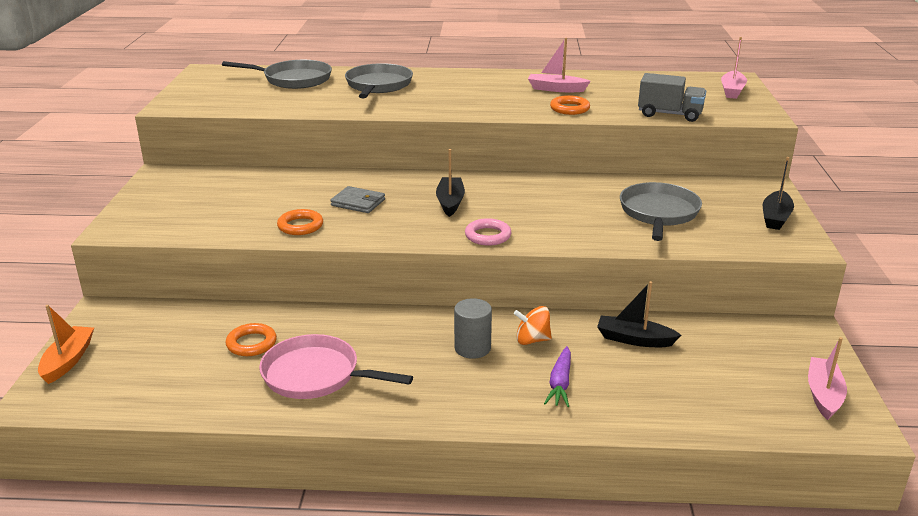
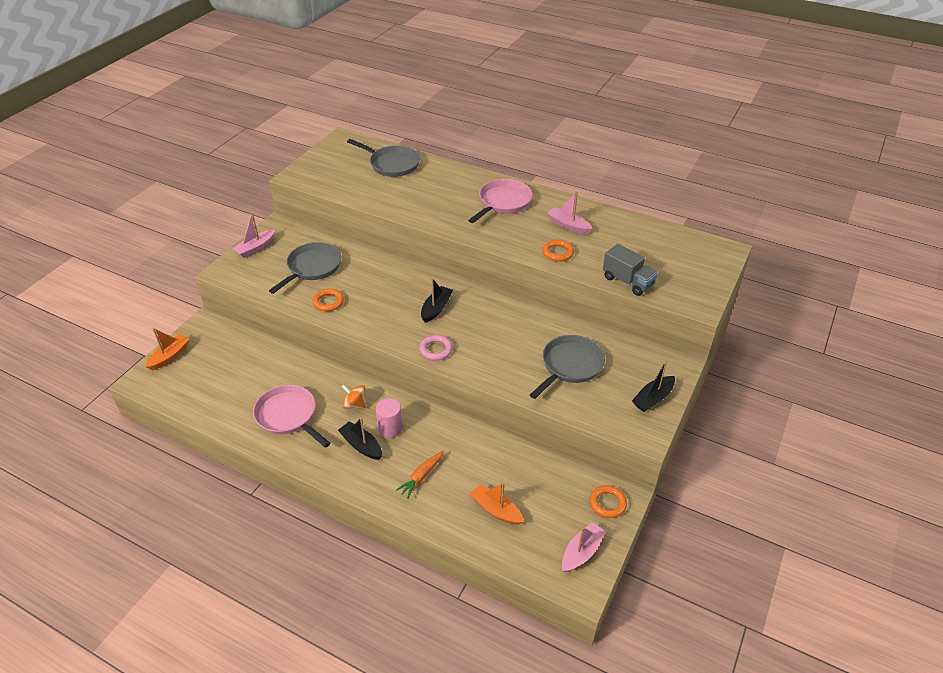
camera: 25 degrees right, 15 degrees up
(251, 343) = (269, 377): orange ring -> orange ring (607, 503)
(358, 202) = (377, 290): grey wallet -> none
(378, 85) = (443, 187): grey pan -> grey pan (312, 267)
(463, 85) = (503, 202): none -> pink pan
(472, 348) = (390, 428): grey cylinder -> pink cylinder
(532, 340) = (431, 435): orange spinning top -> orange spinning top (355, 404)
(560, 384) = (421, 477): purple carrot -> orange carrot
(634, 339) = (496, 459): black boat -> black boat (361, 445)
(685, 387) = (496, 510): none -> orange boat
(732, 91) = (707, 266): pink boat -> pink boat (255, 248)

